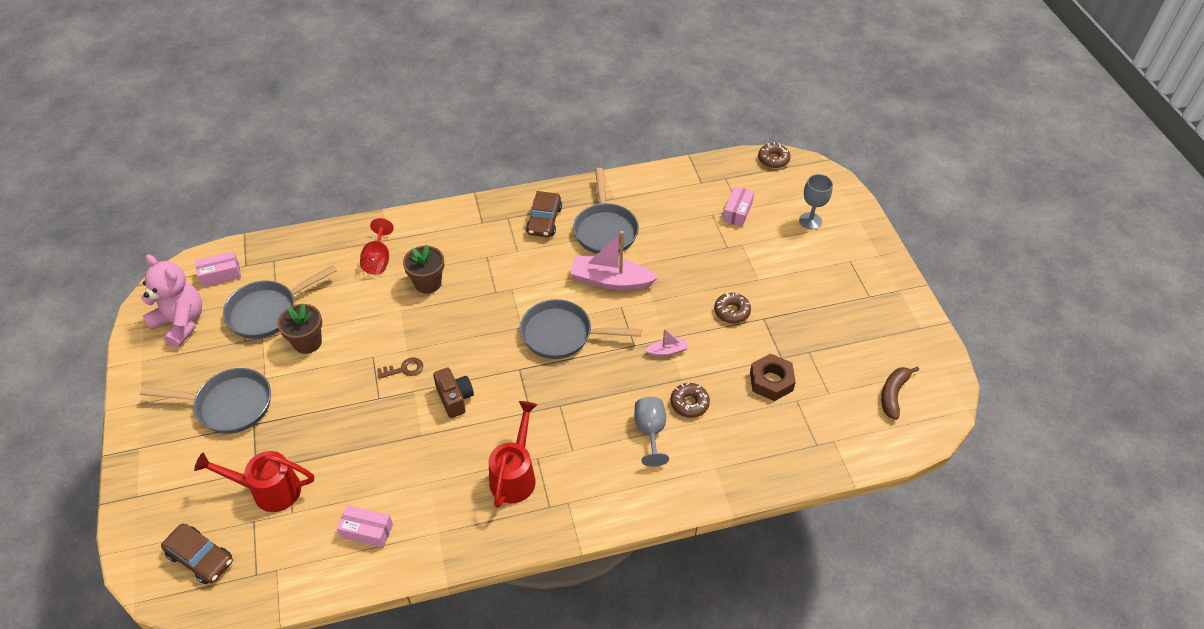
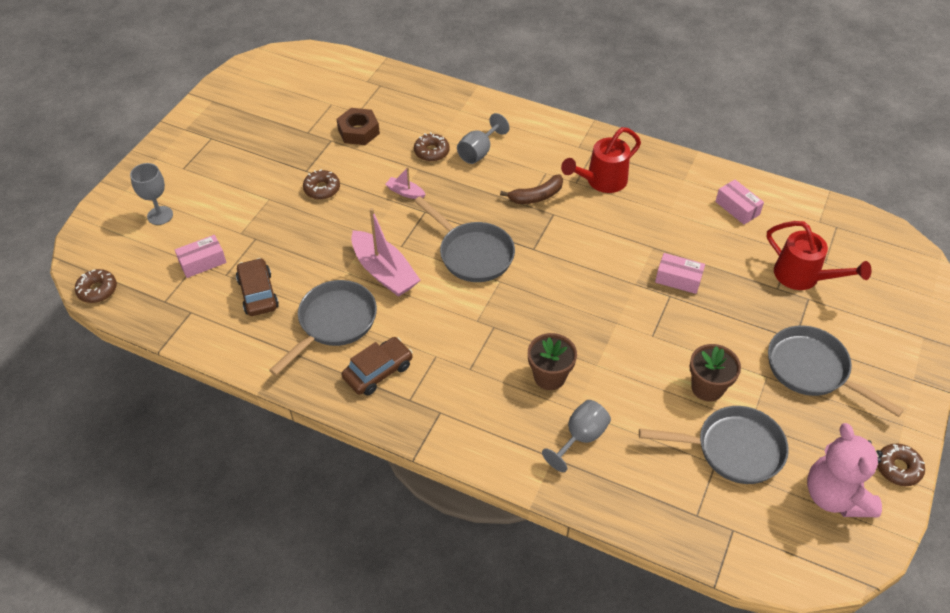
camera: 140 degrees left, 0 degrees up
(137, 367) = (898, 468): none -> brown donut
(200, 558) = (878, 260): brown car -> brown car (258, 293)
(220, 274) = (767, 535): pink box -> pink box (678, 279)
(378, 260) = (580, 438): red goblet -> grey goblet
(404, 369) = (631, 307): brown key -> none
(455, 399) = (605, 257): brown camera -> none
(893, 394) = (292, 80): brown banana -> brown banana (536, 196)

